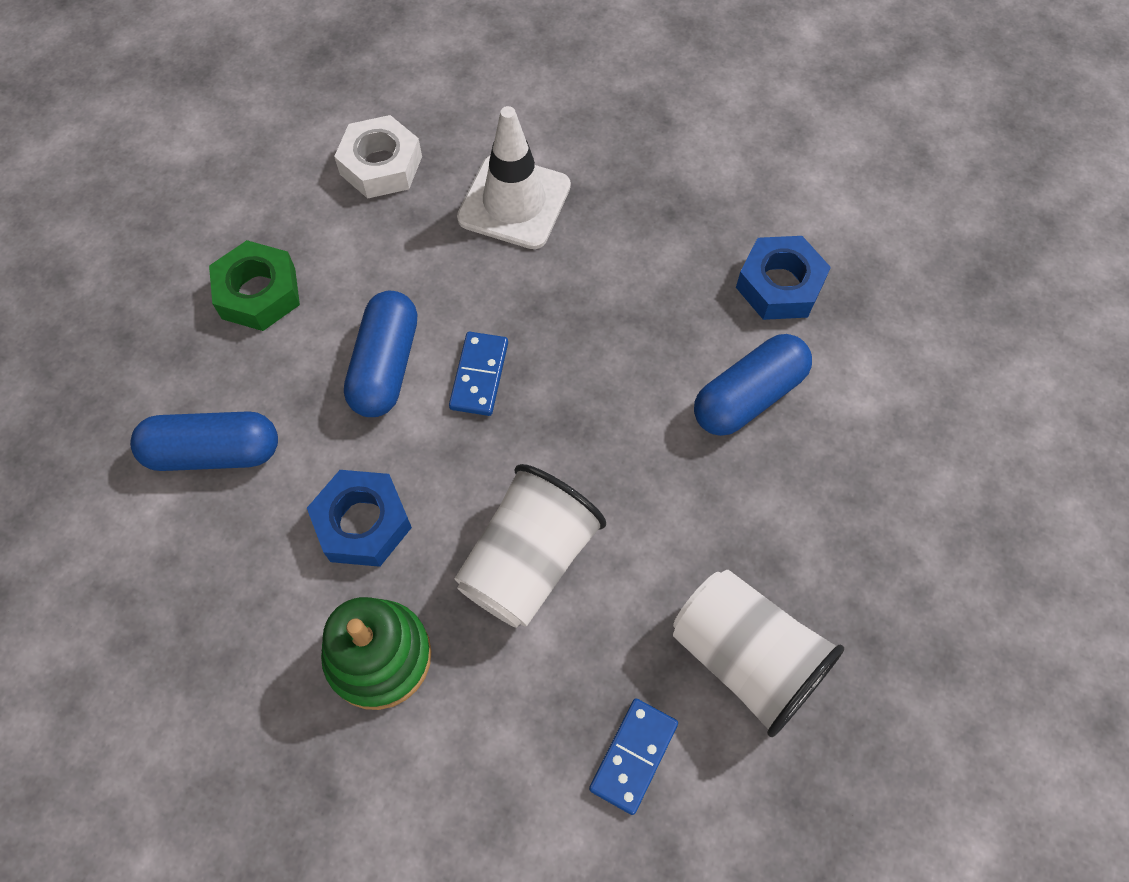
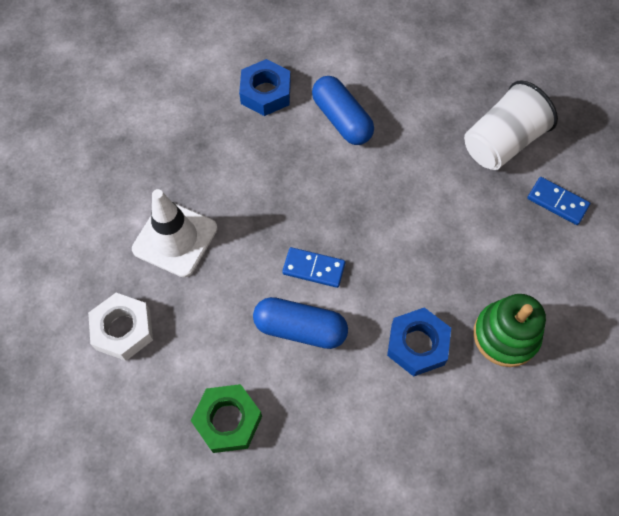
camera: 85 degrees left, 0 degrees up
(214, 452) = (360, 448): blue capsule -> none
(528, 561) = (444, 247): white cup -> none

